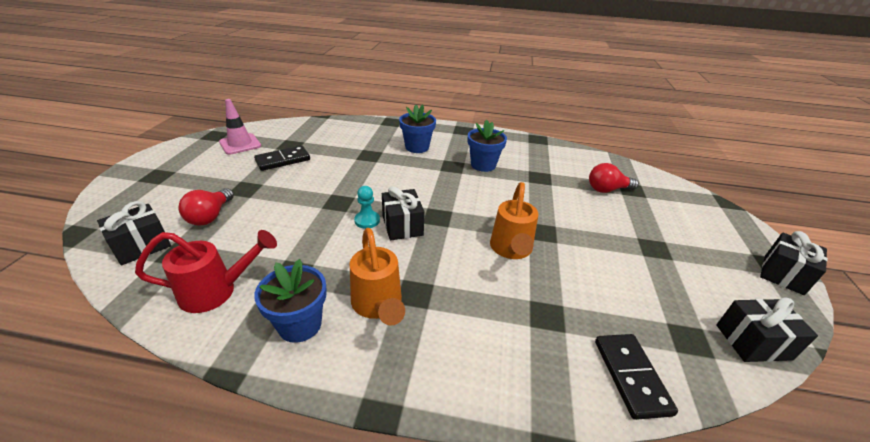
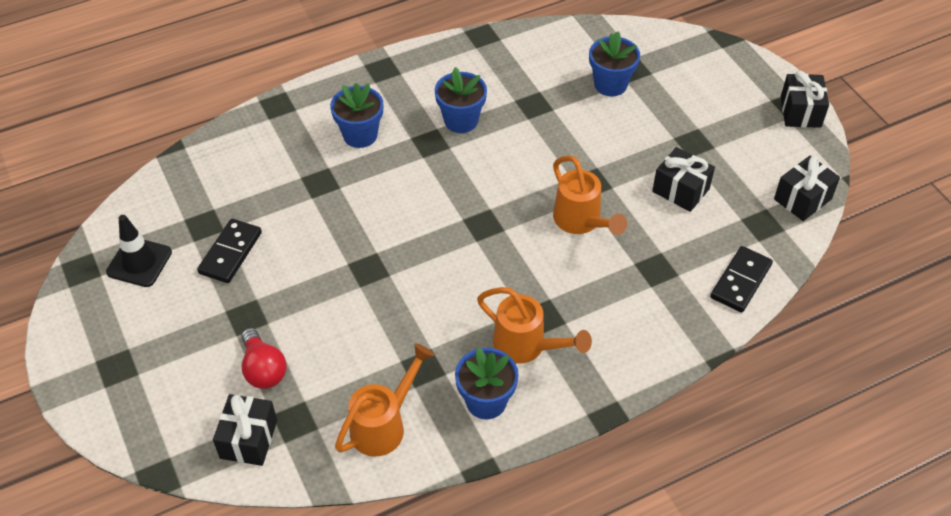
camera: 35 degrees left, 15 degrees up
(217, 291) = (384, 424): red watering can -> orange watering can
(240, 144) = (139, 262): pink traffic cone -> black traffic cone
(367, 220) = (423, 272): turquoise pawn -> none
(402, 226) = (462, 257): black gift -> black gift (680, 190)
(607, 190) = (610, 84): red light bulb -> blue flower pot
(631, 376) = (741, 281): black domino -> black domino turned 75 degrees clockwise

